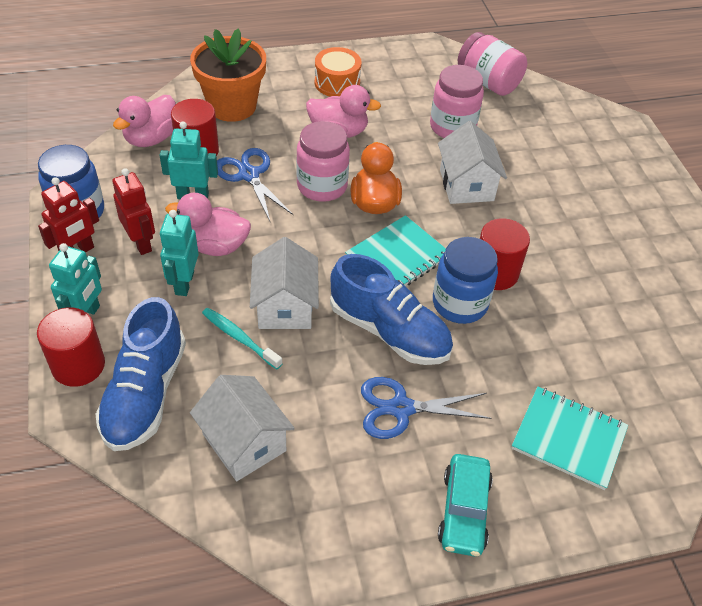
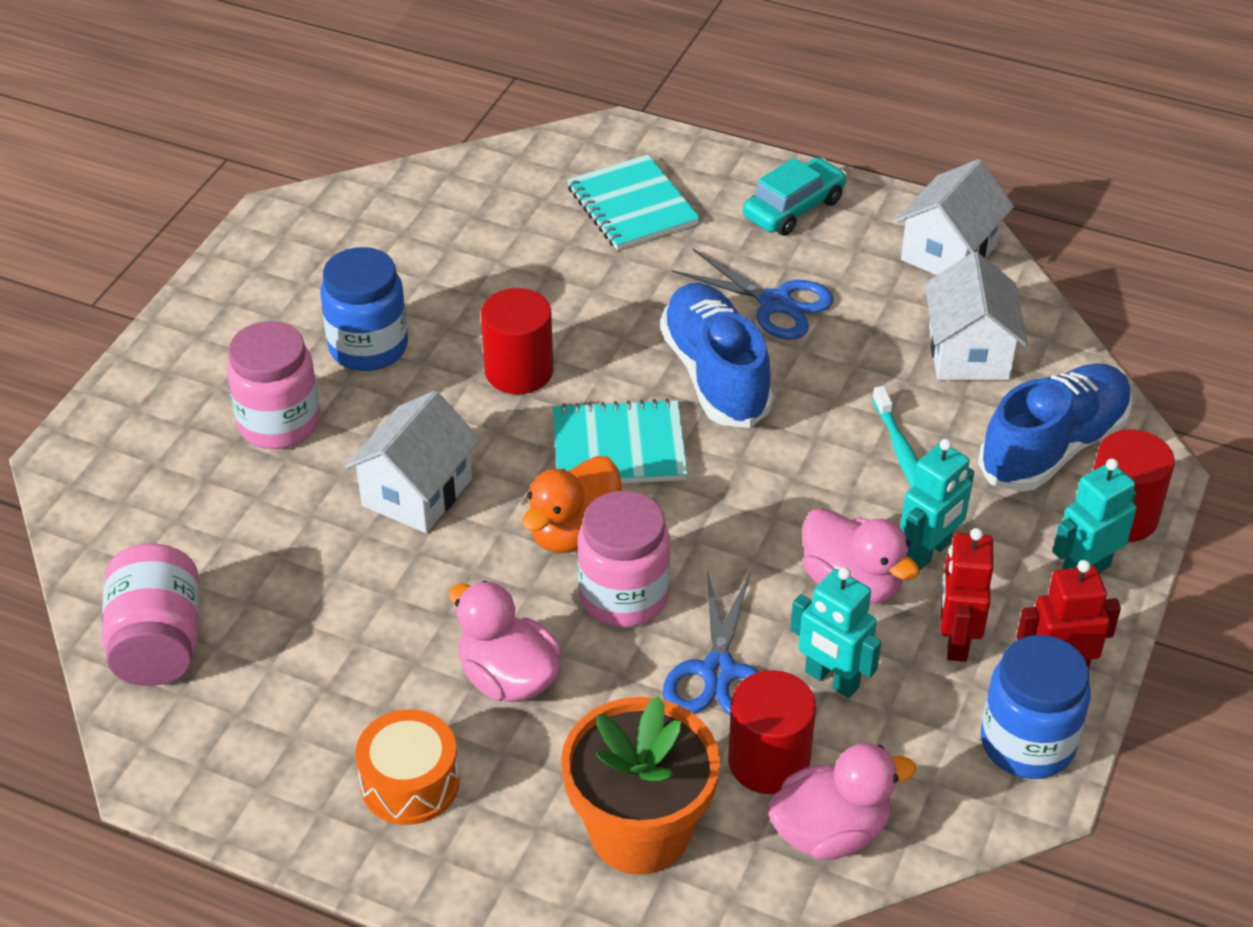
camera: 140 degrees left, 5 degrees down
(285, 306) = (817, 460): white house -> white house (949, 252)
(452, 127) = (322, 591): pink jar -> pink jar (279, 423)
(459, 303) = (601, 362): blue jar -> blue jar (368, 347)

